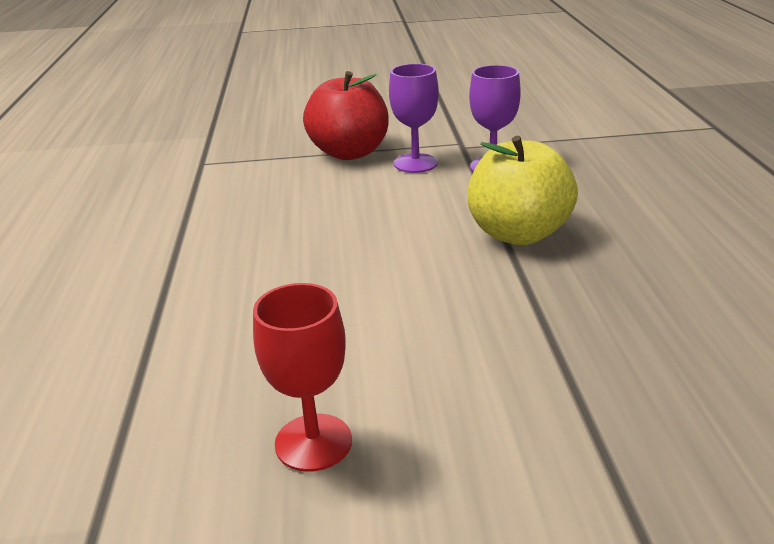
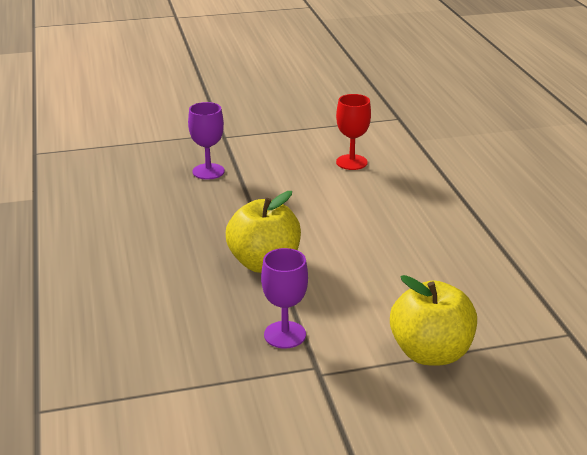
camera: 170 degrees right, 0 degrees up
(349, 153) = (430, 353): red apple -> yellow apple
(415, 163) = (358, 338): purple goblet -> purple goblet (208, 171)

